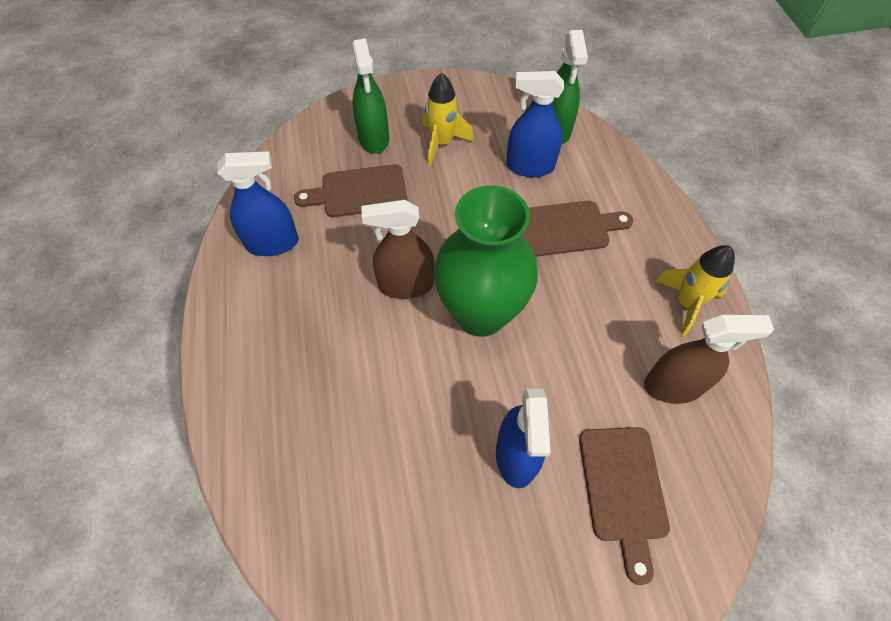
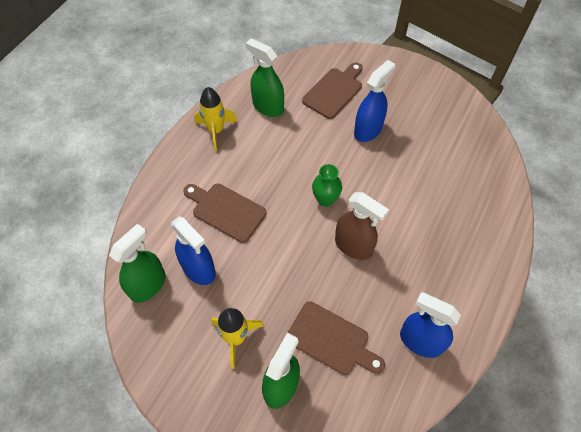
camera: 140 degrees left, 0 degrees up
(480, 314) = (325, 199): green vase -> green vase, size x0.46
(673, 385) = (268, 107): brown spray bottle -> green spray bottle

